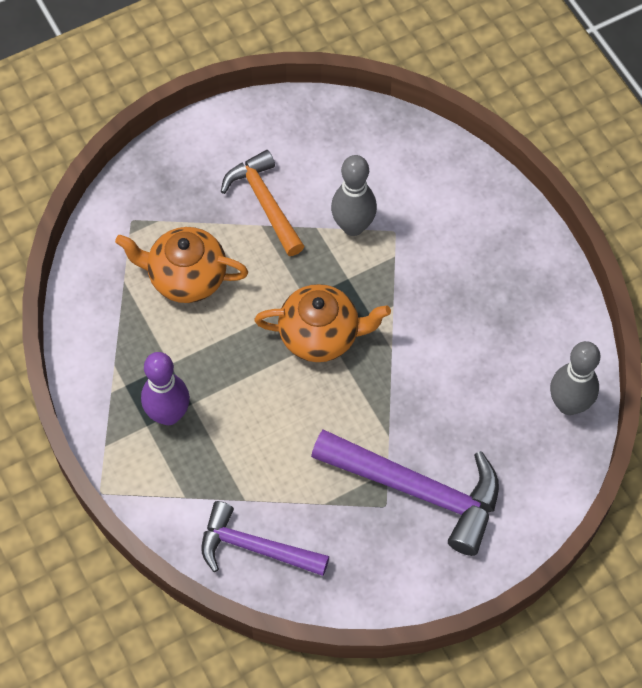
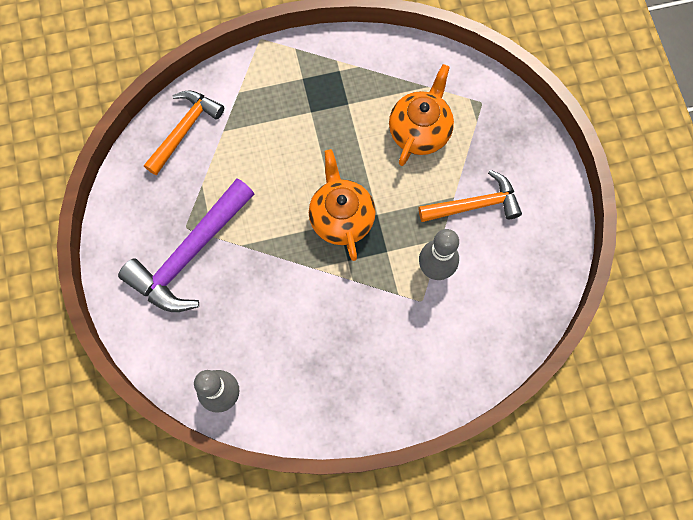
camera: 105 degrees right, 10 degrees up
(168, 414) = (307, 95): purple bowling pin -> none
(254, 547) = (185, 129): purple hammer -> orange hammer
(321, 335) = (341, 217): orange teapot -> orange teapot turned 150 degrees clockwise

